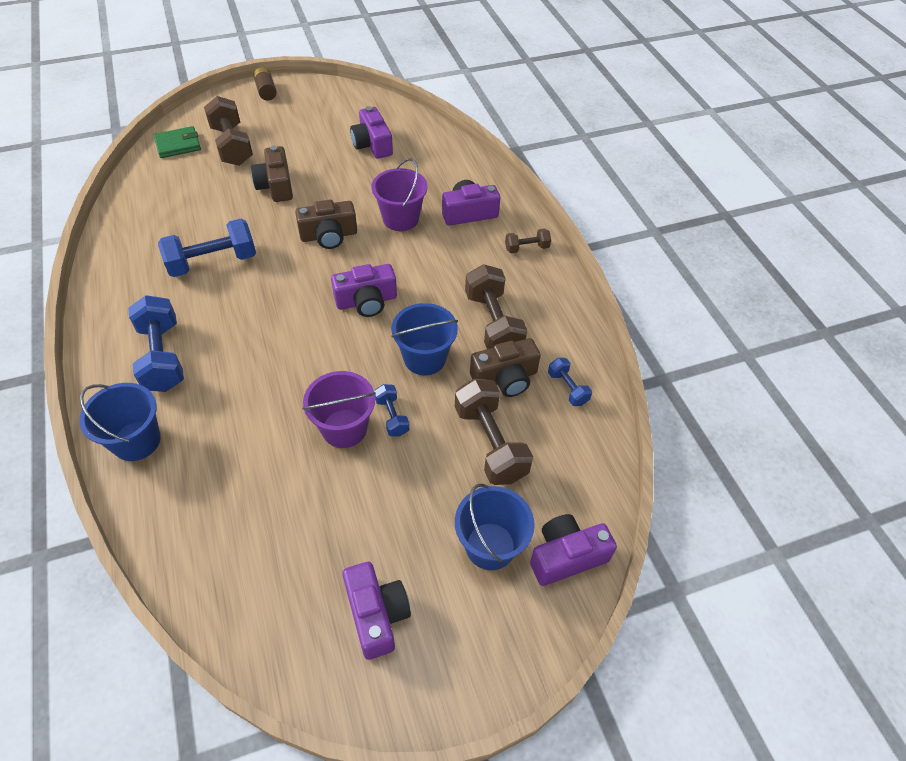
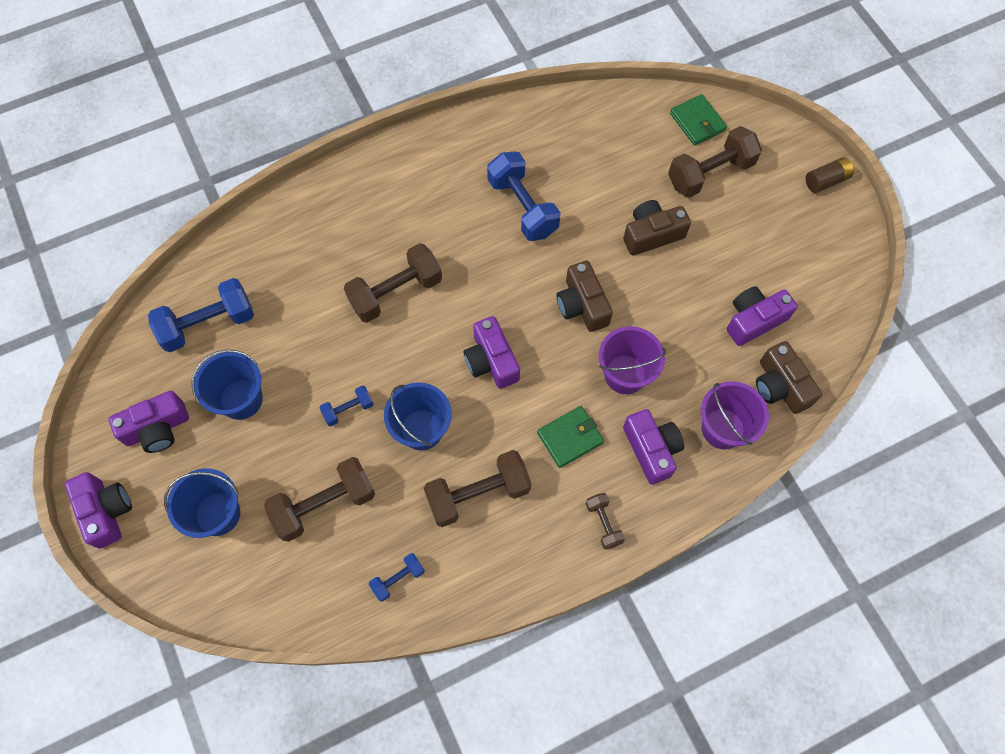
camera: 85 degrees right, 15 degrees up
(136, 441) = (307, 210): blue bucket -> blue bucket (241, 399)
(162, 357) = (397, 201): blue dumbbell -> blue dumbbell (208, 324)
(271, 367) = (396, 292): none -> brown dumbbell
(344, 428) = (332, 370): purple bucket -> purple bucket (723, 428)
(450, 258) = (570, 438): none -> green wallet
(505, 378) = (405, 512): brown camera -> brown camera (780, 386)
(566, 556) = (209, 582): purple camera -> purple camera (106, 511)

